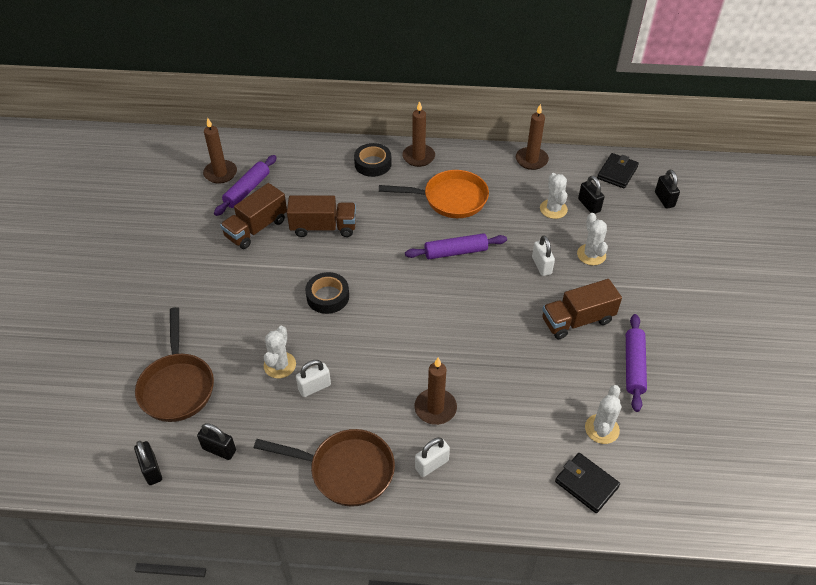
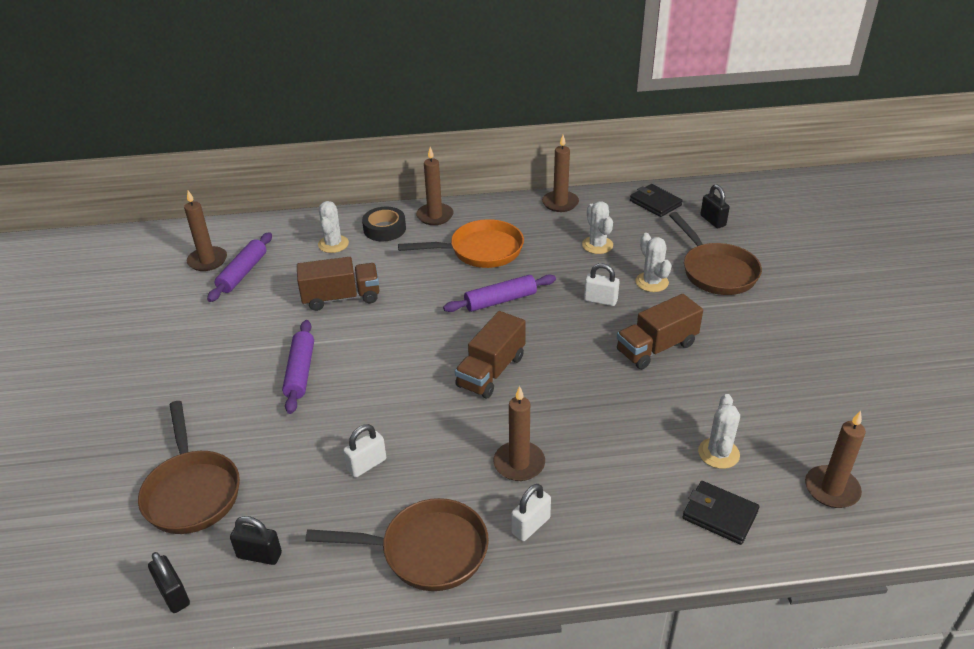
camera: 10 degrees left, 10 degrees down
(256, 228) = (261, 309): brown truck -> brown truck (491, 371)
(280, 365) = (318, 448): white cactus -> white cactus (333, 244)
(328, 296) = (362, 366): black tape -> none
(541, 265) = (600, 300): white padlock -> white padlock turned 45 degrees counterclockwise
(589, 205) = (634, 236): black padlock -> none
(617, 173) = (655, 203): black wallet -> black wallet turned 60 degrees counterclockwise
(633, 366) = (733, 383): purple rolling pin -> purple rolling pin (300, 372)
(651, 253) = (716, 271): none -> brown pan
(687, 479) = (831, 489): none -> brown candle

